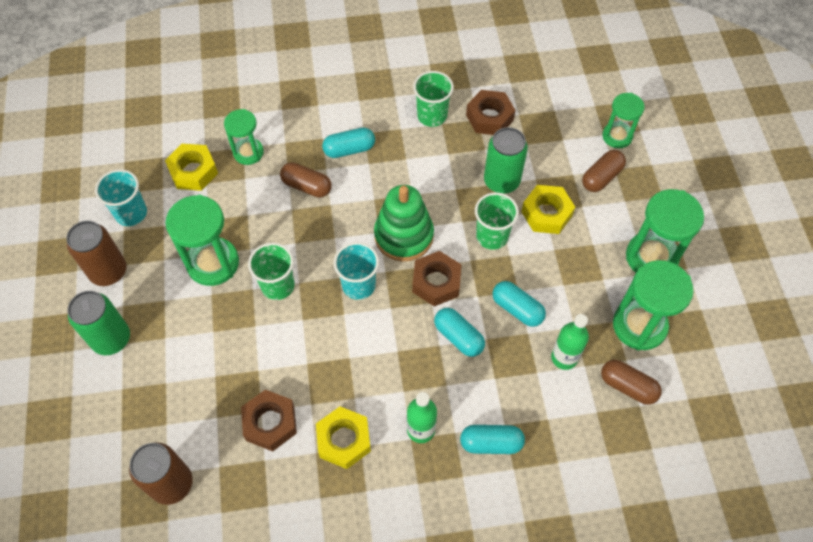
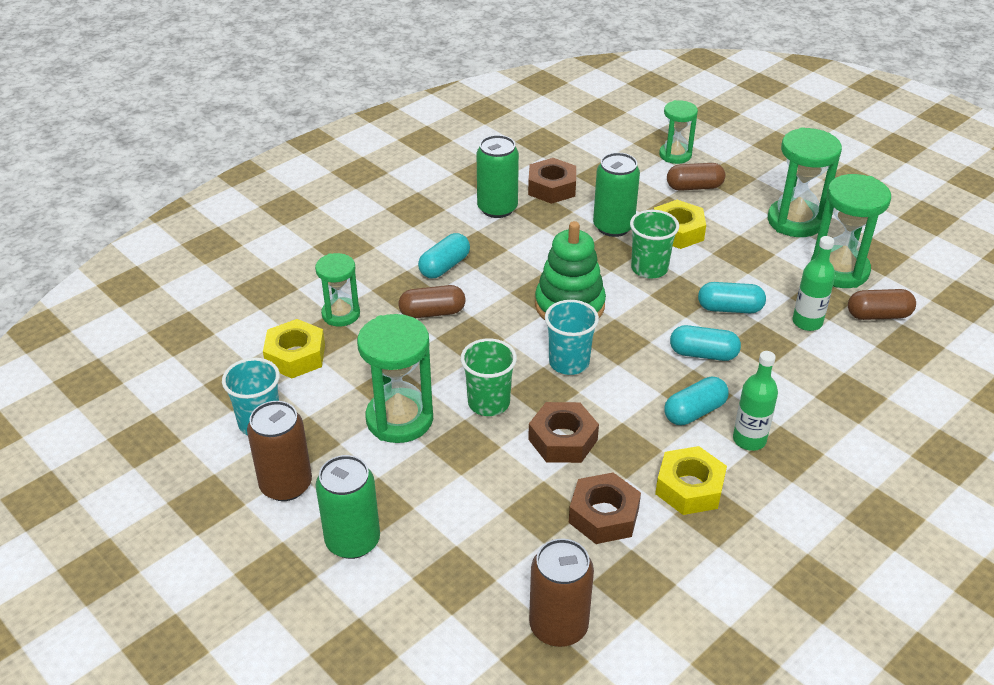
camera: 35 degrees left, 20 degrees down
(432, 116) = (497, 208): green cup -> green can
(436, 282) = (638, 325): brown nut -> brown nut (562, 440)
(491, 443) = (819, 415): turquoise capsule -> turquoise capsule (694, 412)
(601, 177) = (694, 187): brown capsule -> brown capsule turned 75 degrees clockwise

